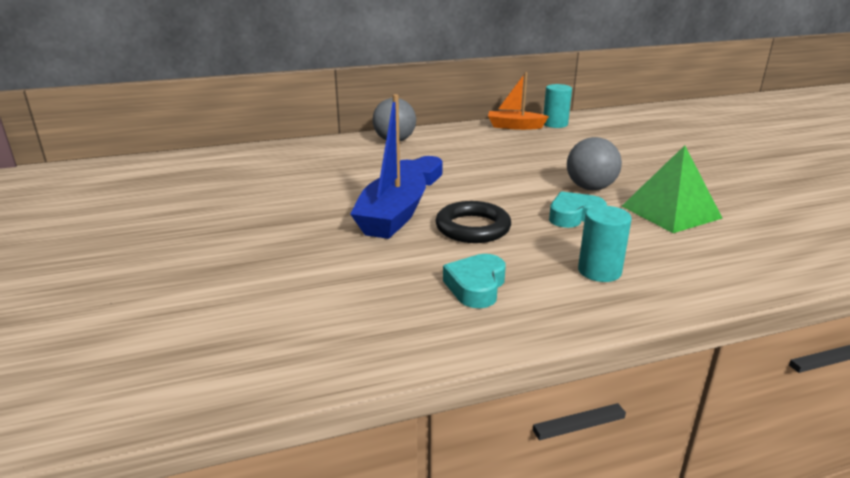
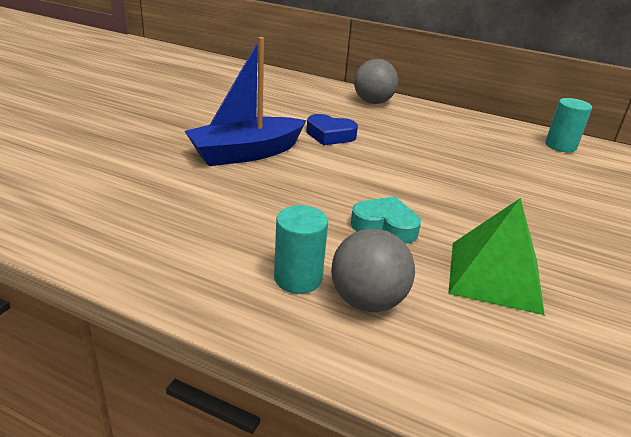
camera: 40 degrees right, 5 degrees up
(473, 228) = (281, 190): black ring -> none
(476, 287) = (185, 229): turquoise heart -> none
(514, 126) = (510, 132): orange boat -> none
(590, 188) = (459, 213): grey ball -> grey ball (367, 301)

